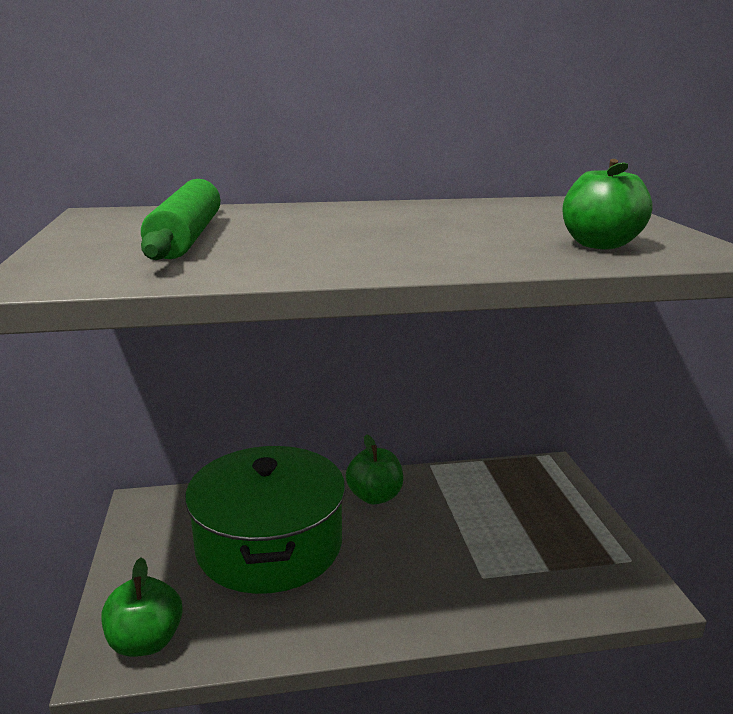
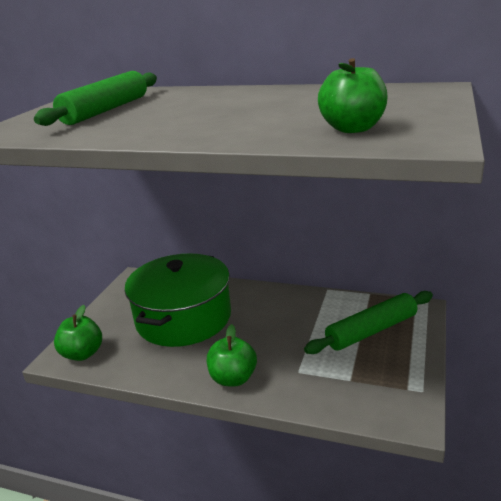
camera: 30 degrees right, 5 degrees up
(375, 496) = (271, 302): green apple -> green apple (233, 378)
(522, 504) = (371, 330): none -> green rolling pin

